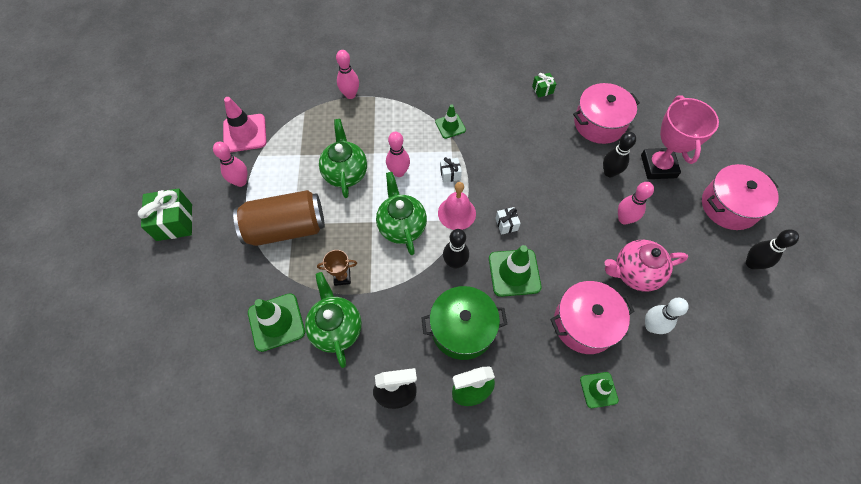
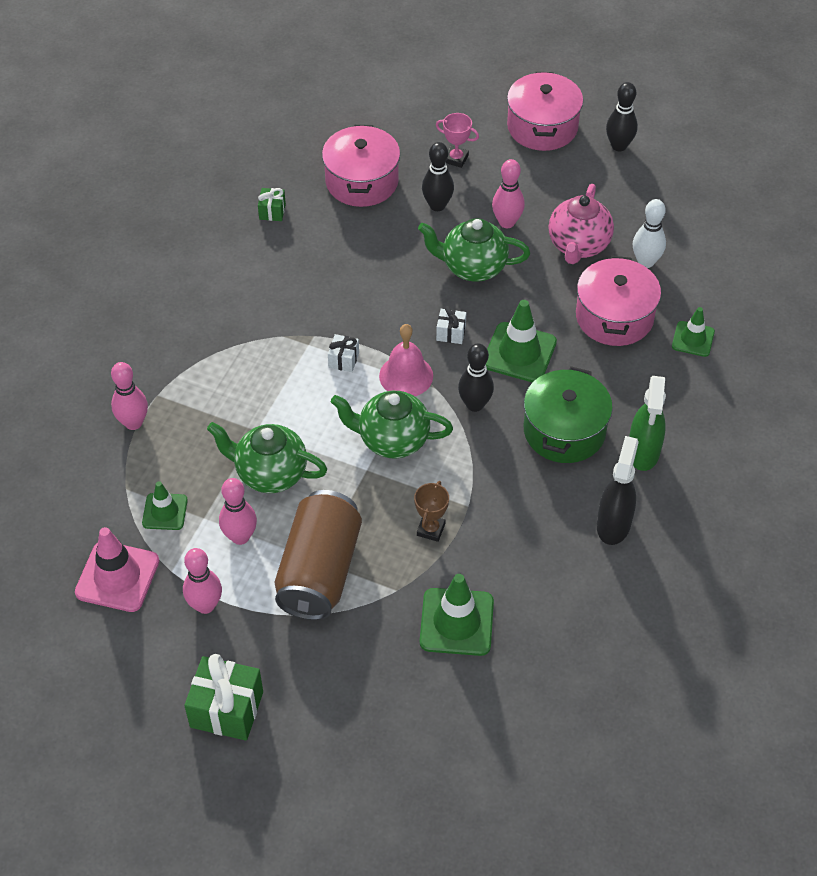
camera: 65 degrees left, 10 degrees down
(336, 328) = (499, 558): green teapot -> green teapot (472, 267)
(399, 172) = (306, 413): pink bowling pin -> pink bowling pin (240, 537)
(450, 126) = (267, 330): green traffic cone -> green traffic cone (165, 512)
(658, 166) = (456, 159): pink trophy -> pink trophy, size x0.49

